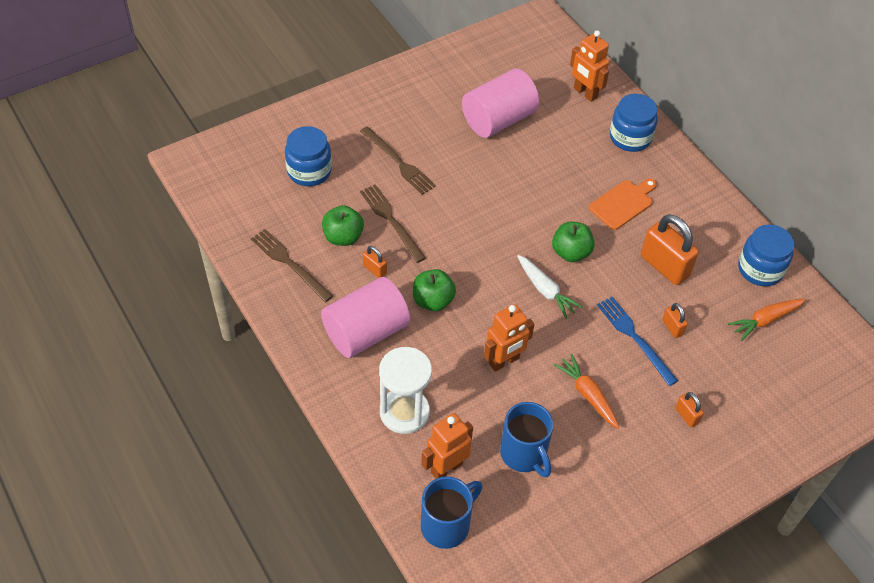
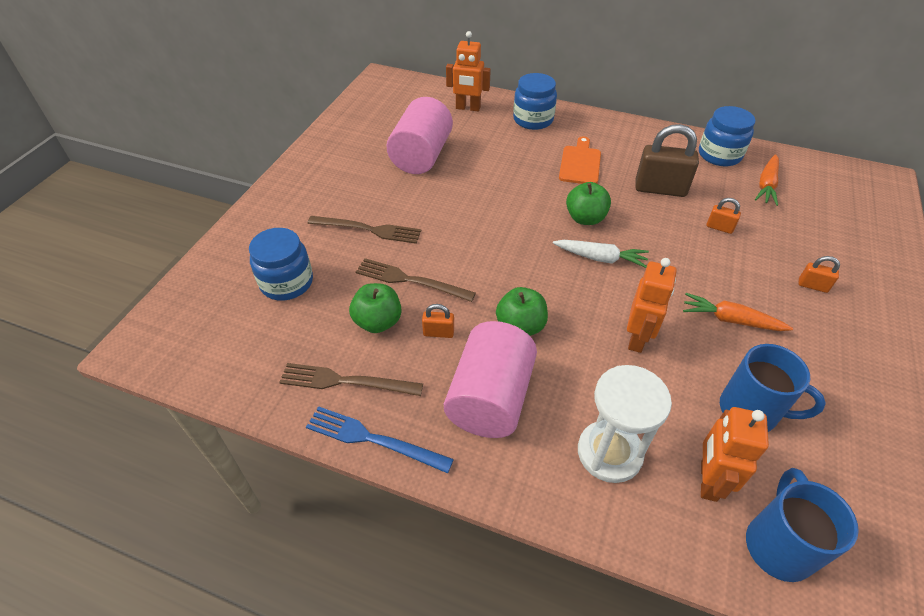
camera: 35 degrees left, 5 degrees down
(634, 338) = (705, 252): blue fork -> blue fork (373, 439)
(664, 266) = (660, 189): orange padlock -> brown padlock

